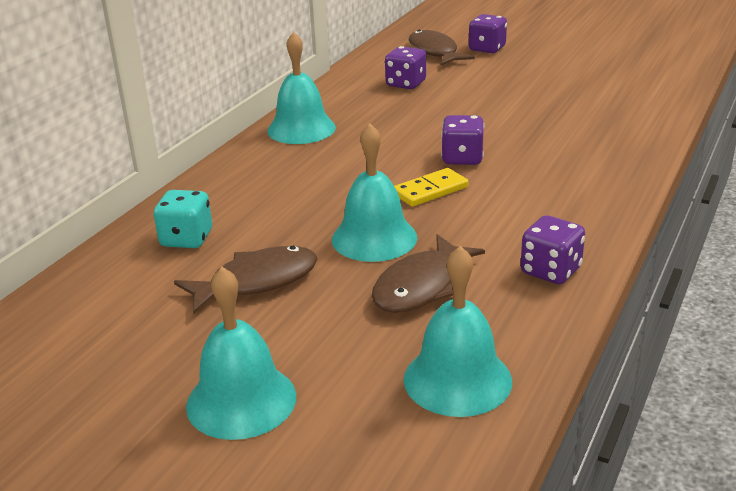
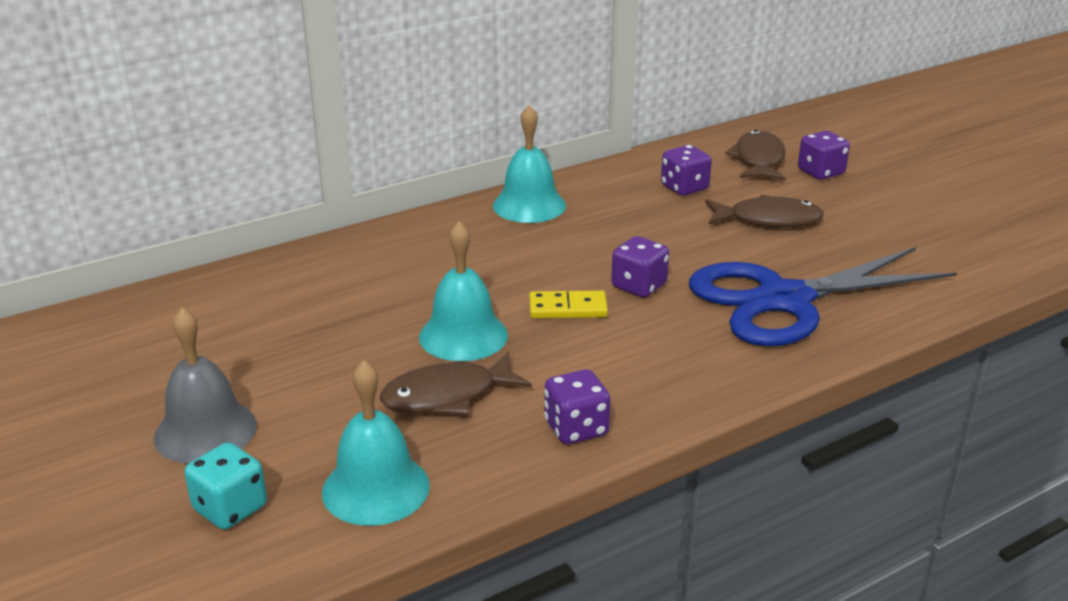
camera: 30 degrees right, 0 degrees up
(186, 239) = (318, 279): turquoise dice -> turquoise dice (230, 508)
(241, 400) = (205, 431): turquoise bell -> grey bell
(256, 282) = (326, 338): brown fish -> brown fish (768, 220)
(573, 135) = (784, 300): none -> blue scissors

